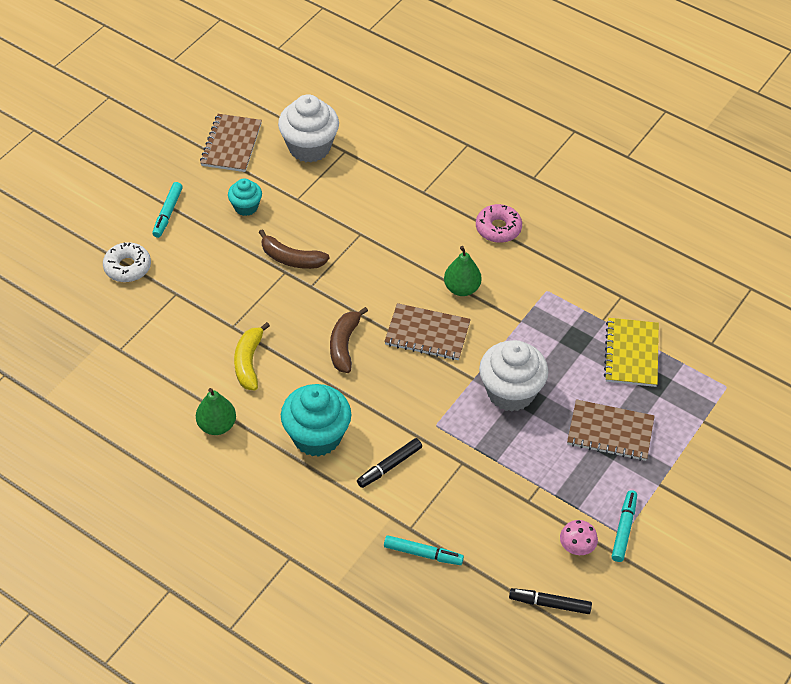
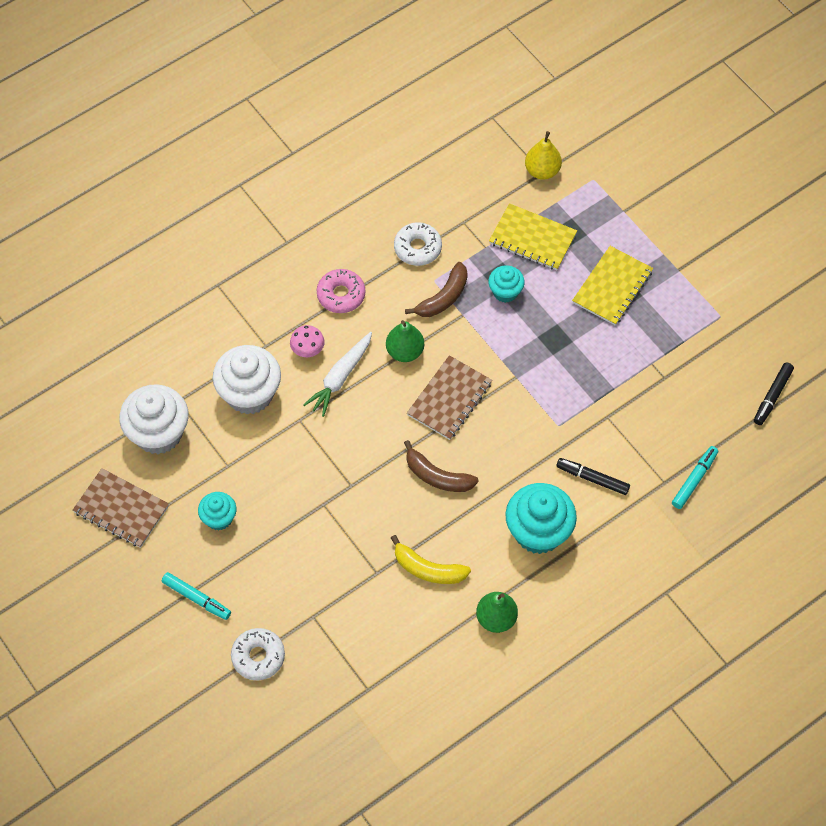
camera: 70 degrees left, 10 degrees up
(291, 258) = (308, 493): brown banana -> brown banana (443, 297)
(389, 466) = (592, 479): black marker -> black marker turned 135 degrees clockwise
(414, 250) = (340, 377): none -> white carrot
(510, 392) = (542, 351): white cupcake -> white cupcake (249, 394)
(561, 347) = (505, 292): none -> turquoise cupcake
(575, 269) = (417, 248): none -> white donut
(576, 547) = (723, 356): pink mushroom -> pink mushroom (308, 350)
(610, 432) = (612, 287): brown notebook -> yellow notebook
(623, 529) = (715, 313): turquoise marker -> none
(712, 342) = (542, 171): none -> yellow pear

